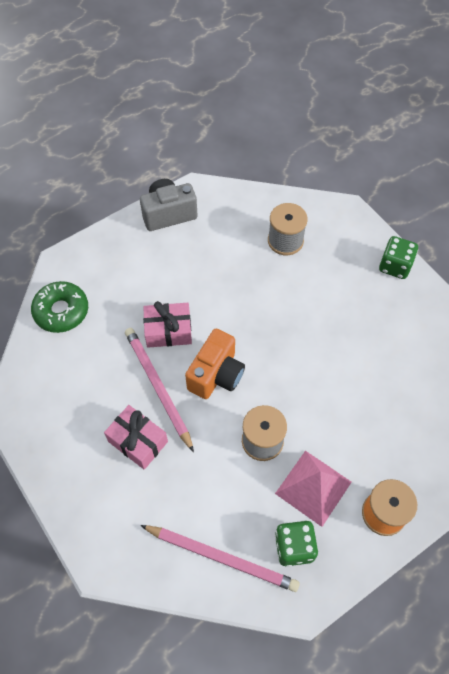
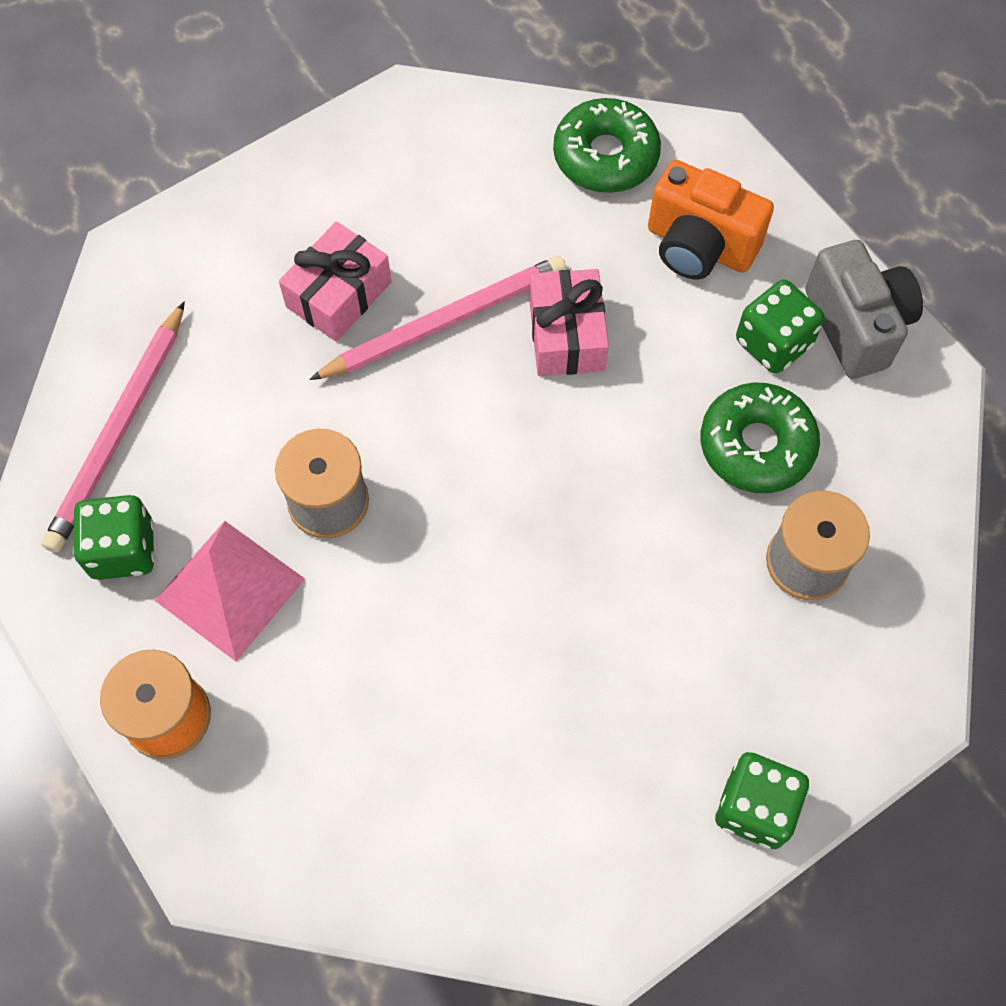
camera: 90 degrees right, 5 degrees up
(176, 246) = (773, 343): none -> green dice
(216, 375) = (469, 421): orange camera -> orange camera (699, 246)
(229, 255) = (756, 445): none -> green donut

